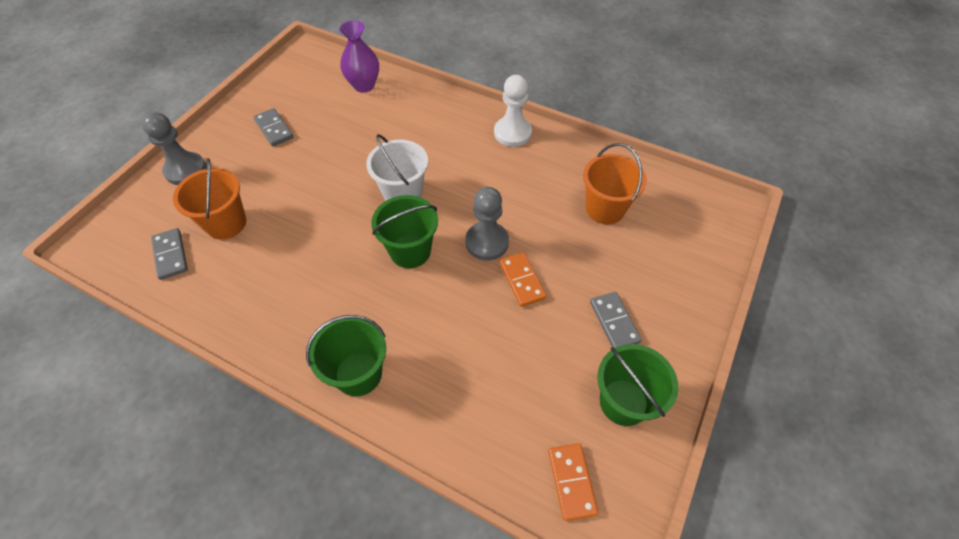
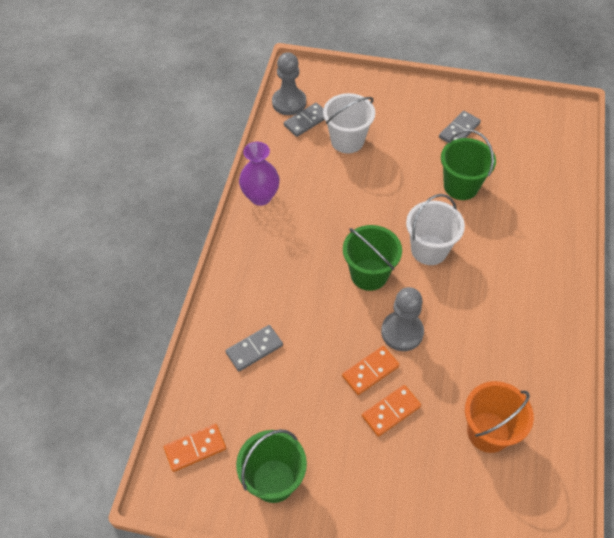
camera: 75 degrees right, 0 degrees up
(185, 170) = (387, 93): grey pawn -> grey pawn (289, 102)
(226, 223) = (347, 141): orange bucket -> white bucket
(358, 373) = (245, 275): green bucket -> green bucket (461, 186)
(364, 85) = (550, 175): purple vase -> purple vase (260, 197)
(512, 133) = (553, 321): white pawn -> none
(569, 275) = (391, 411): none -> orange domino
(614, 322) = (353, 461): grey domino -> grey domino (254, 349)

